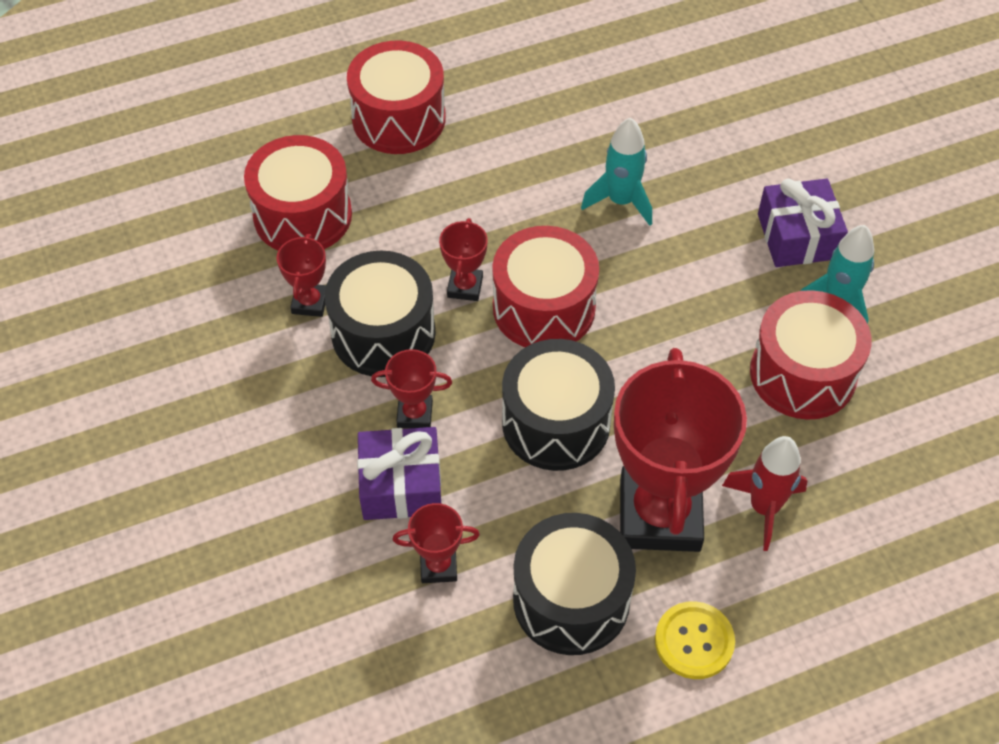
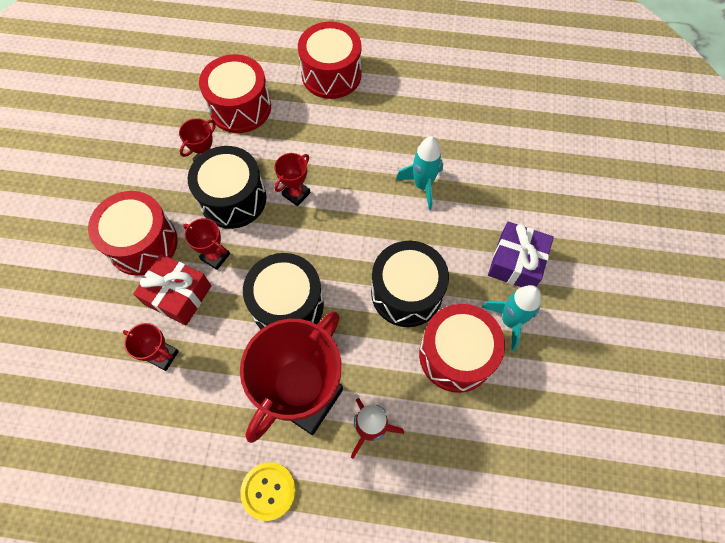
camera: 30 degrees right, 10 degrees up
(401, 485) = (178, 295): purple gift -> red gift
(544, 308) = (331, 229): red drum -> red drum (143, 243)
(571, 600) = (218, 420): black drum -> black drum (406, 293)

